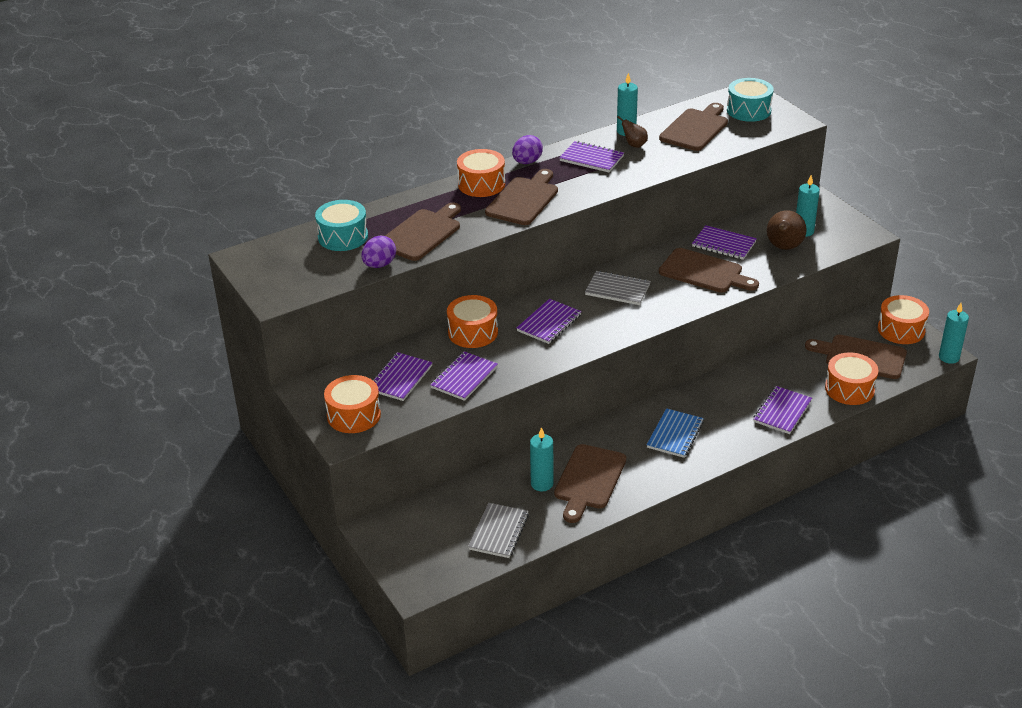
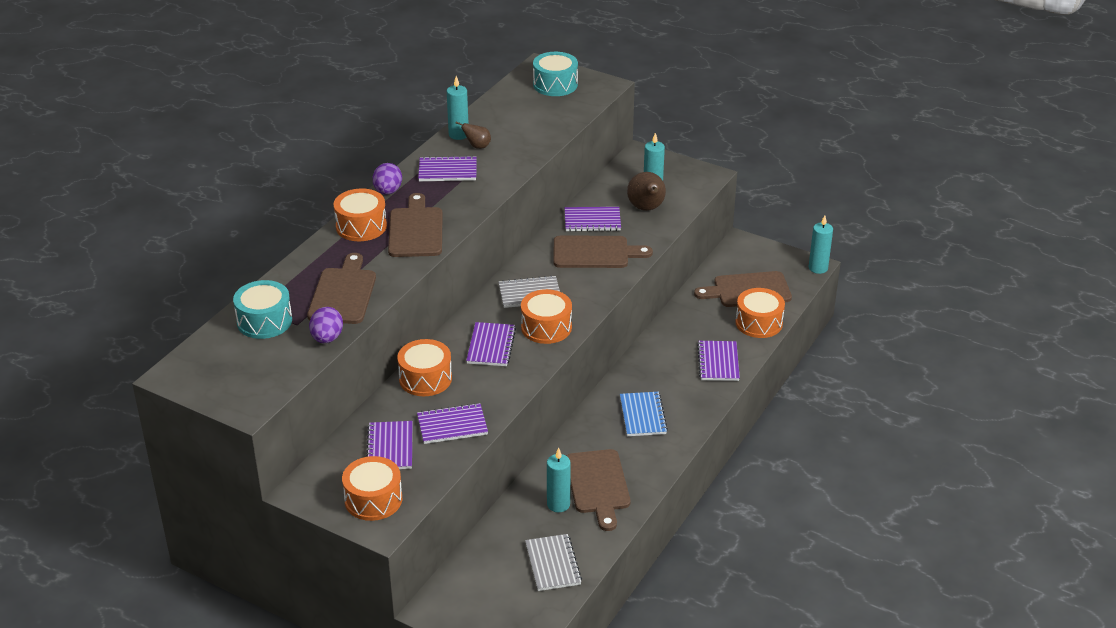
camera: 30 degrees left, 0 degrees up
(464, 378) = (452, 425): purple notebook -> purple notebook turned 75 degrees clockwise
(695, 128) = (521, 115): brown cutting board -> none
(901, 330) = (763, 255): orange drum -> orange drum (546, 327)

